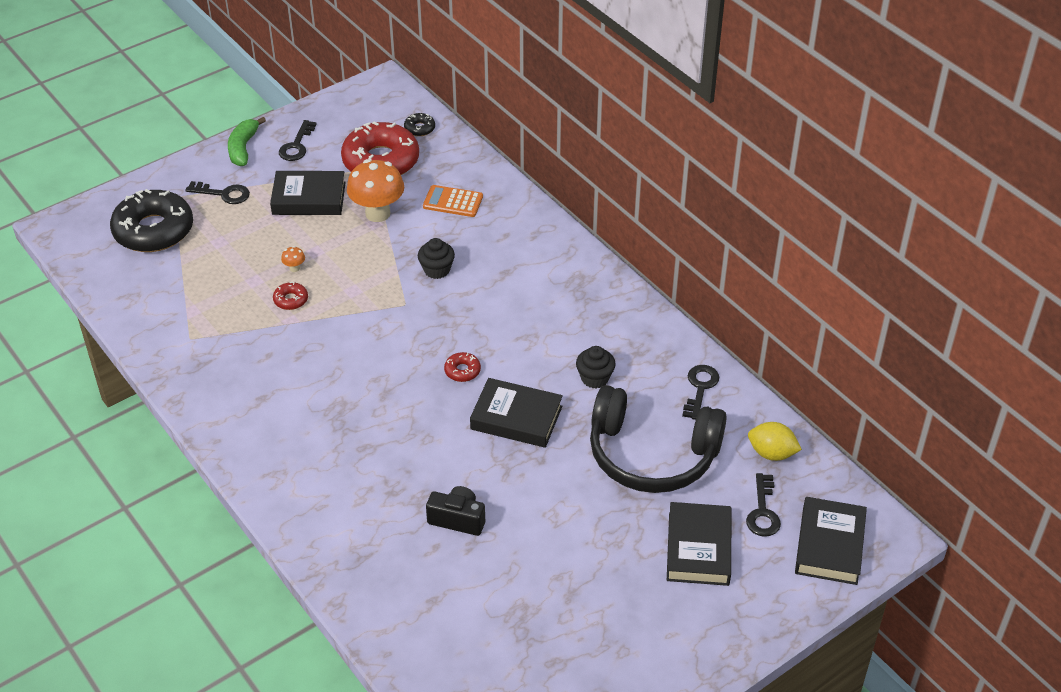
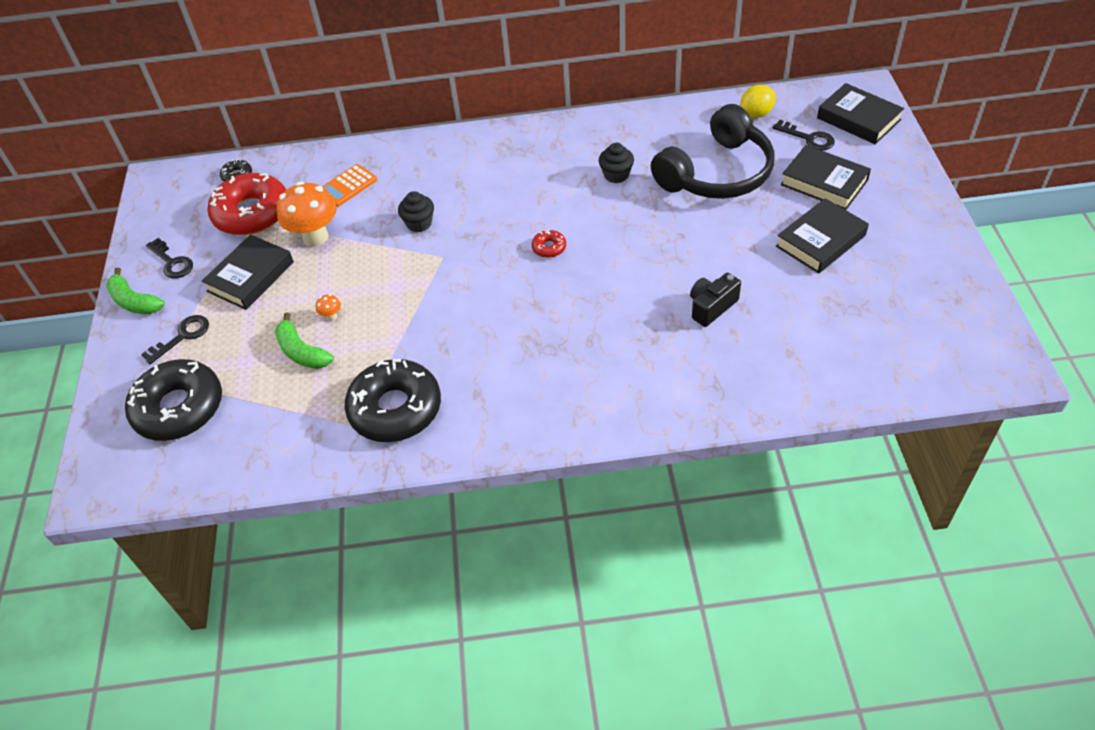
camera: 55 degrees left, 5 degrees up
(219, 355) = (395, 409): none -> black donut
(246, 270) = (302, 352): none -> green banana
(291, 300) = (370, 332): red donut -> none
(516, 418) = (625, 233): black book -> black book (820, 241)
(700, 388) = (668, 125): black key -> none

